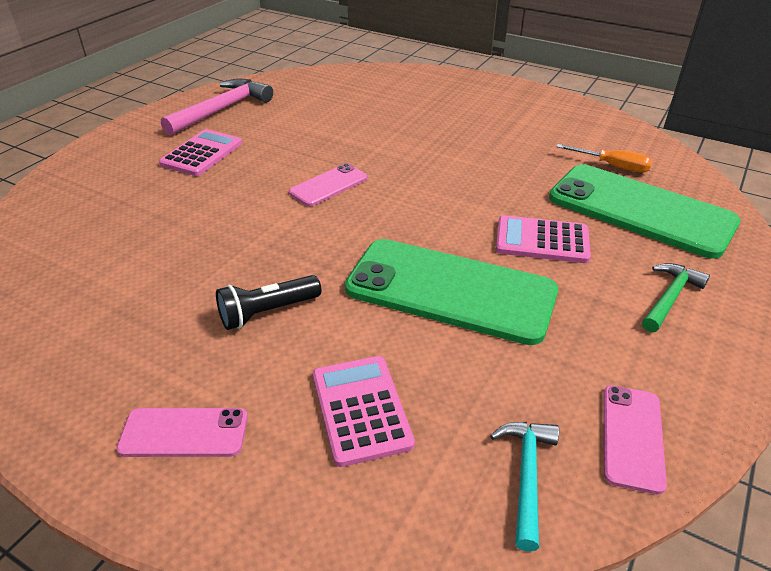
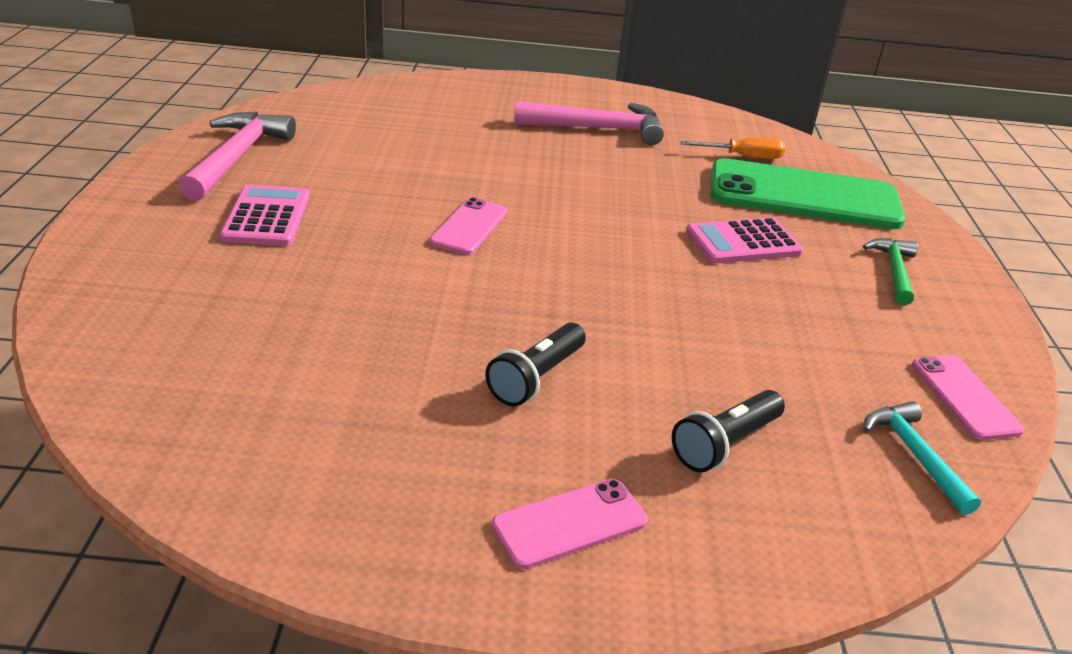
camera: 30 degrees left, 5 degrees down
(361, 409) = (725, 444): pink calculator -> black flashlight
(450, 290) = (703, 310): green phone -> none
(502, 124) = (598, 129): none -> pink hammer

